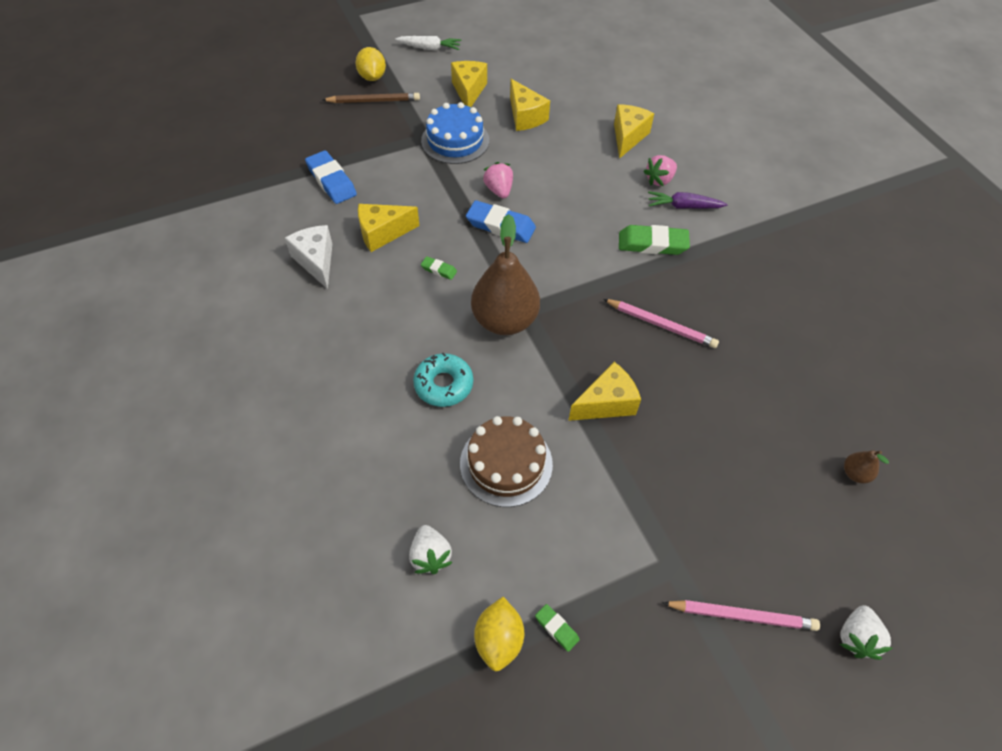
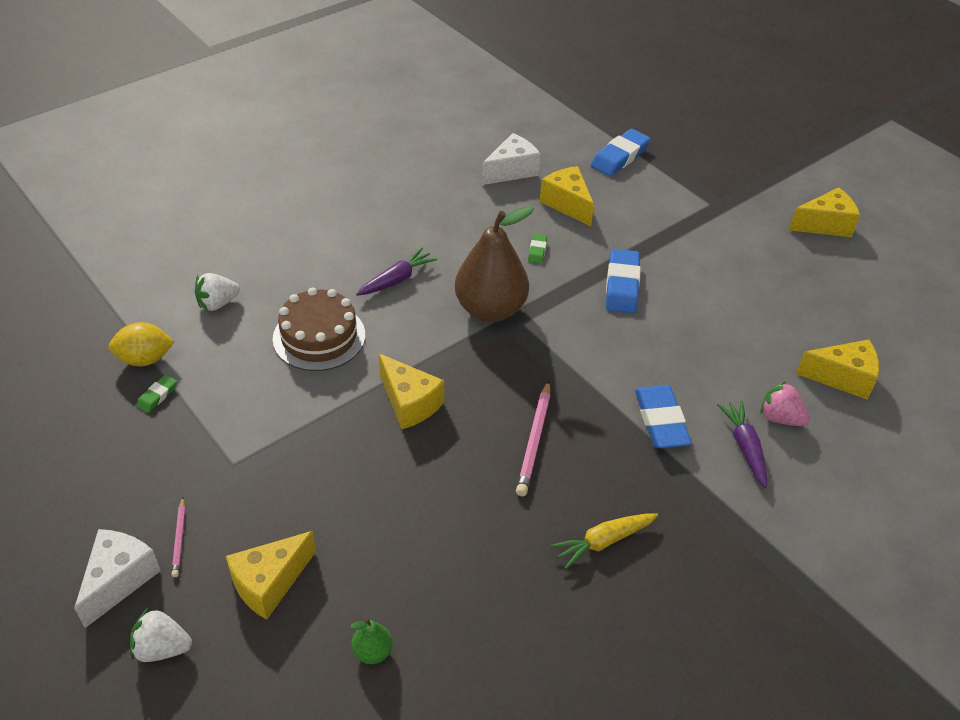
camera: 75 degrees right, 10 degrees down
(372, 77) = (793, 150): yellow lemon -> none
(374, 101) = (756, 159): brown pencil -> none
(429, 48) = (877, 181): white carrot -> none
(443, 384) = (396, 279): turquoise donut -> purple carrot
(455, 140) = (733, 229): blue cake -> none
(499, 190) = (675, 275): pink strawberry -> none
(525, 117) = (814, 278): yellow cheese -> yellow cheese (269, 583)
(652, 244) = (661, 421): green eraser -> blue eraser
(742, 615) = (179, 539): pink pencil -> pink pencil, size x0.57
(761, 307) = (603, 542): none -> yellow carrot
(786, 674) = (119, 580): none -> white cheese
(855, 473) = (372, 652): brown pear -> green pear

